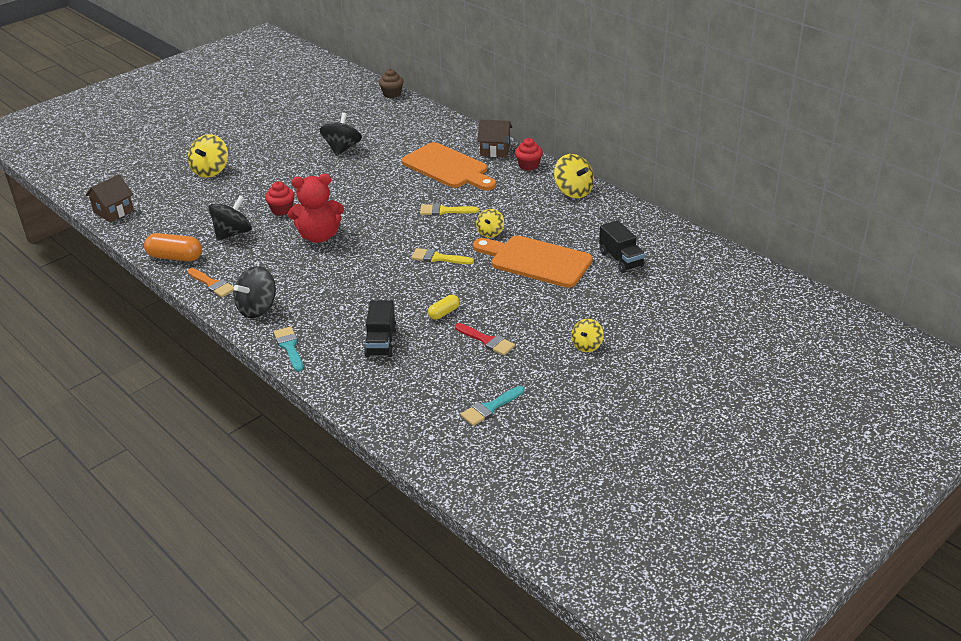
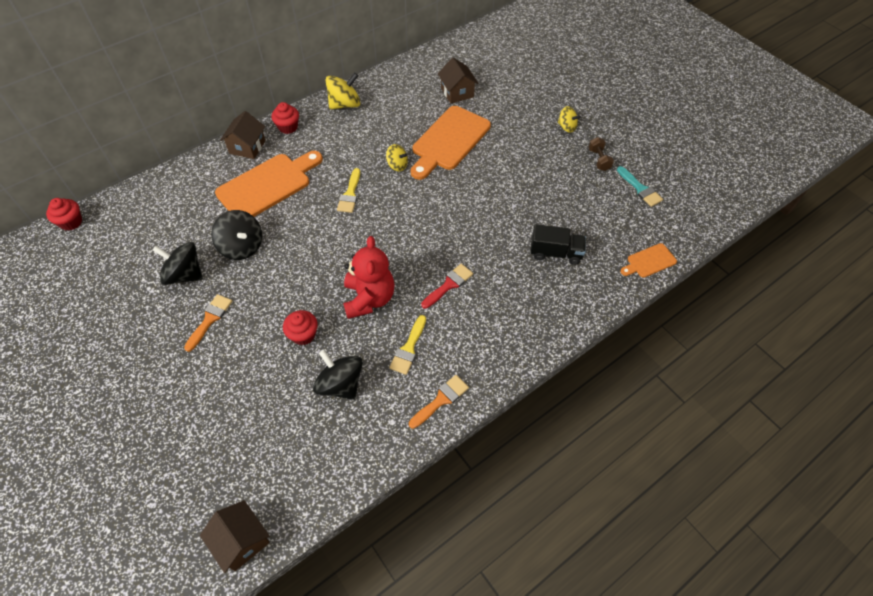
camera: 85 degrees left, 20 degrees up
(175, 257) = (377, 445): orange capsule -> none
(211, 171) = (177, 419): yellow spinning top -> none
(257, 308) = (492, 353): black spinning top -> black spinning top (242, 246)
(289, 347) = (558, 324): turquoise brush -> none
(298, 167) = (210, 319): none -> orange brush
(374, 413) = (649, 261): none -> orange cutting board
(392, 94) = (71, 222): brown cupcake -> red cupcake
(438, 258) = (430, 205): yellow brush -> yellow brush (408, 348)
(444, 313) = (516, 207): yellow capsule -> none
(487, 341) = (557, 183): red brush -> red brush (449, 285)
(534, 373) = (599, 160): none -> brown dumbbell
(621, 259) = (457, 92): black truck -> brown house

